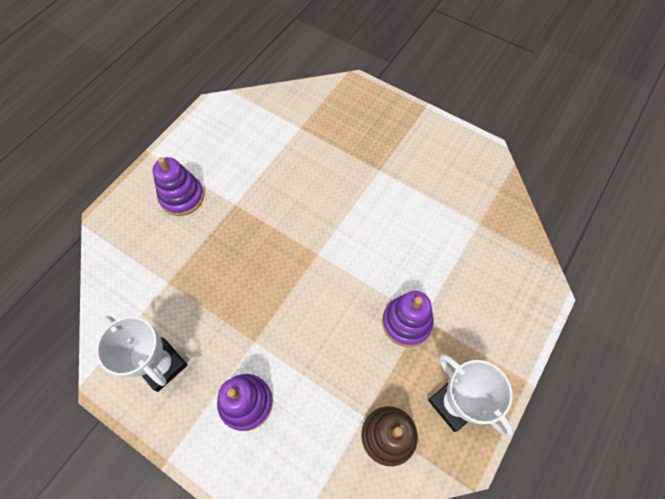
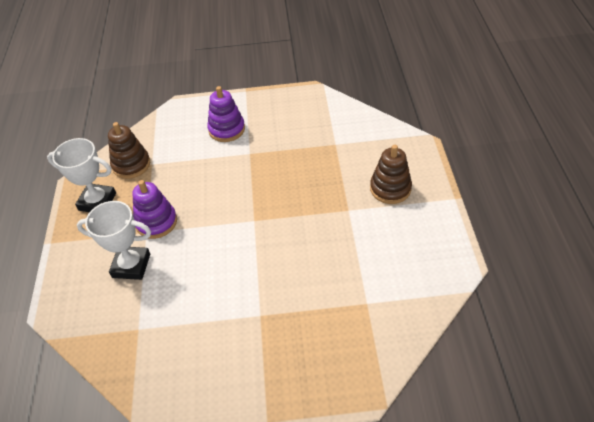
camera: 145 degrees right, 15 degrees down
(162, 365) = (291, 114): white trophy -> white trophy (131, 265)
(182, 197) = (390, 188): purple stacking toy -> brown stacking toy

